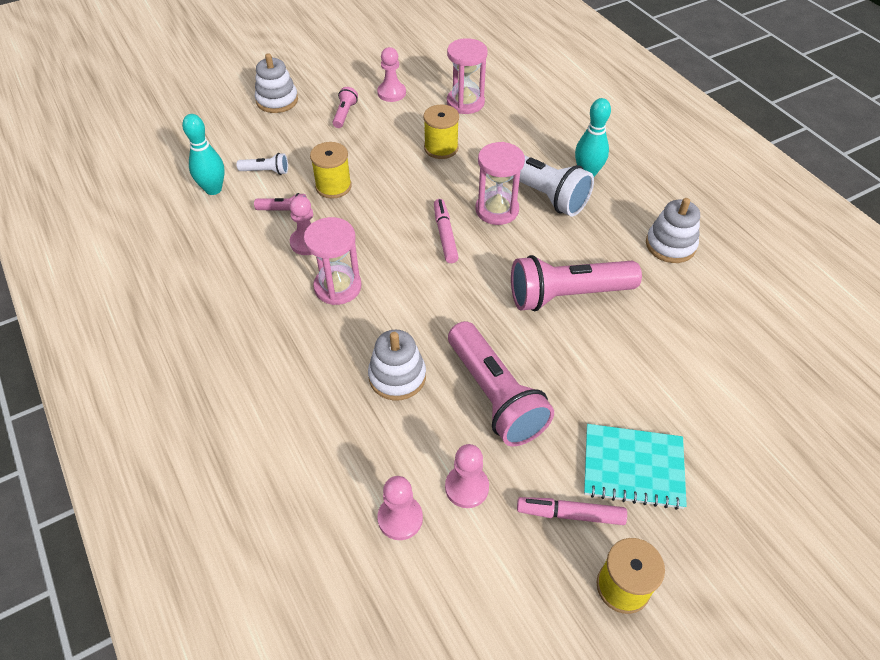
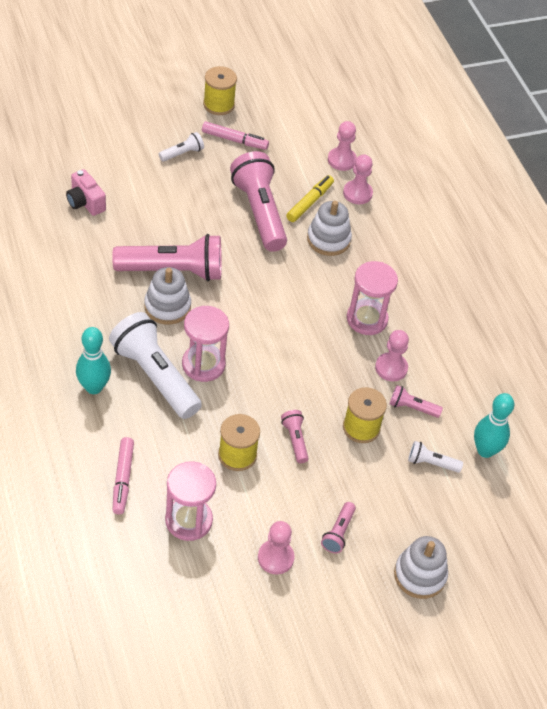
camera: 175 degrees left, 0 degrees up
(393, 167) = (295, 440): none -> pink flashlight
(432, 428) = (310, 202): none -> yellow marker
(445, 235) = (261, 348): pink marker -> pink marker (122, 479)
(466, 487) = (295, 166): pink pawn -> pink pawn (357, 193)
(633, 467) = (182, 153): turquoise notebook -> white flashlight
(670, 245) = (58, 294): white stacking toy -> white stacking toy (167, 307)
(711, 357) = (85, 202): none -> pink camera

